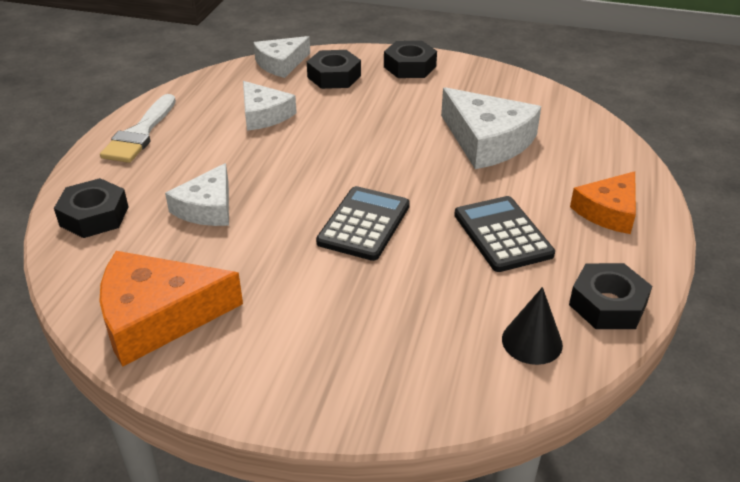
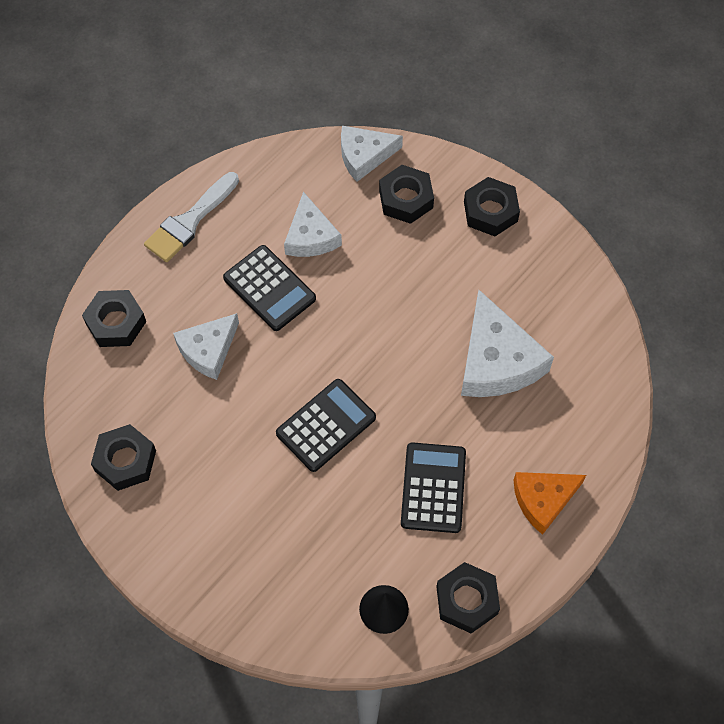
camera: 25 degrees right, 25 degrees up
(158, 316) = (125, 461): orange cheese -> black nut
(245, 153) = (269, 288): none -> black calculator

